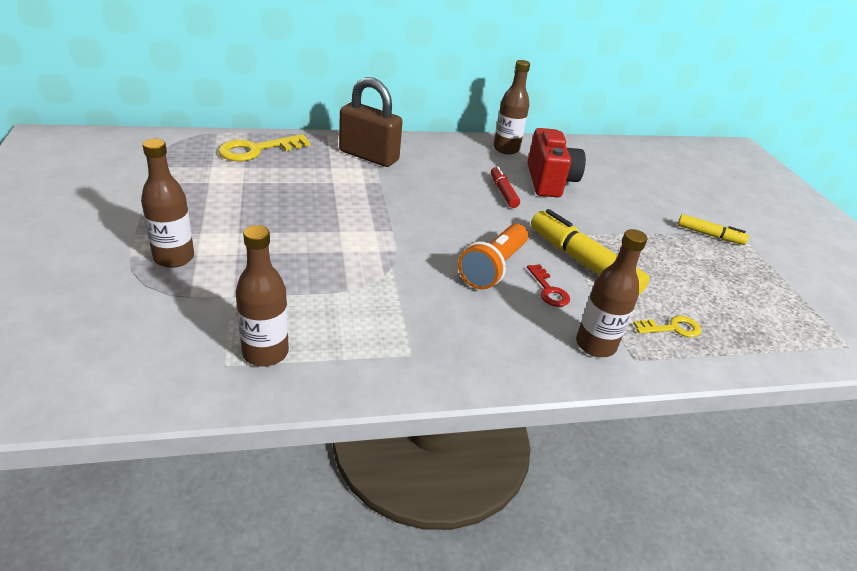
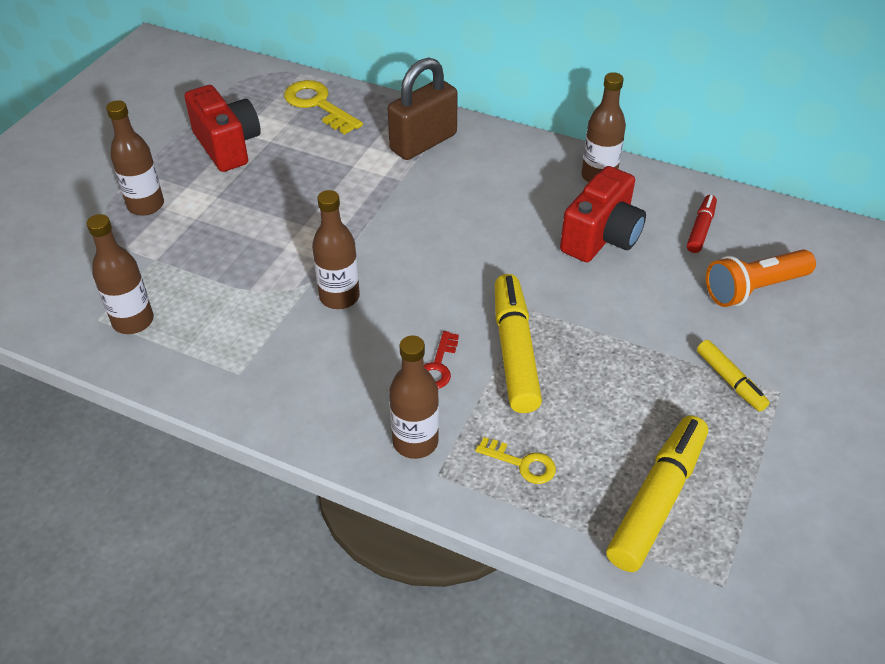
camera: 40 degrees right, 10 degrees up
(207, 194) = (227, 146): none -> red camera
(257, 150) = (318, 105): yellow key -> yellow key turned 45 degrees clockwise
(369, 156) = (423, 142): brown padlock -> brown padlock turned 75 degrees clockwise
(426, 270) = (339, 297): none -> brown bottle
(493, 268) = (409, 320): orange flashlight -> orange flashlight (754, 289)
(503, 192) = (525, 234): red marker -> red marker (700, 229)
(762, 315) = (657, 500): none -> yellow marker

